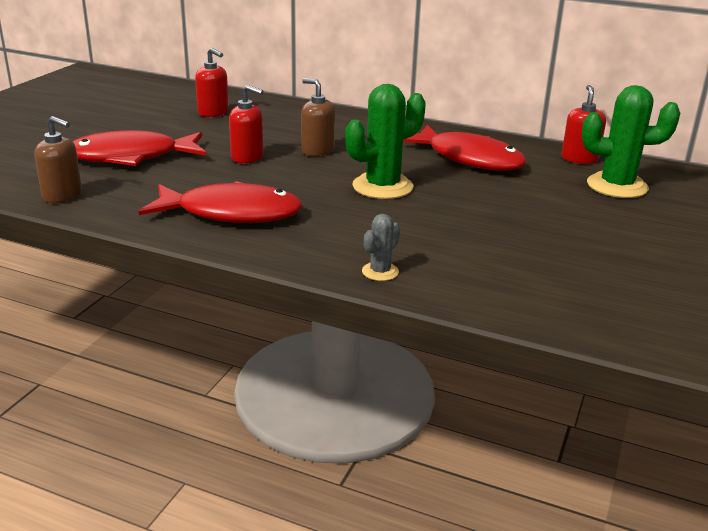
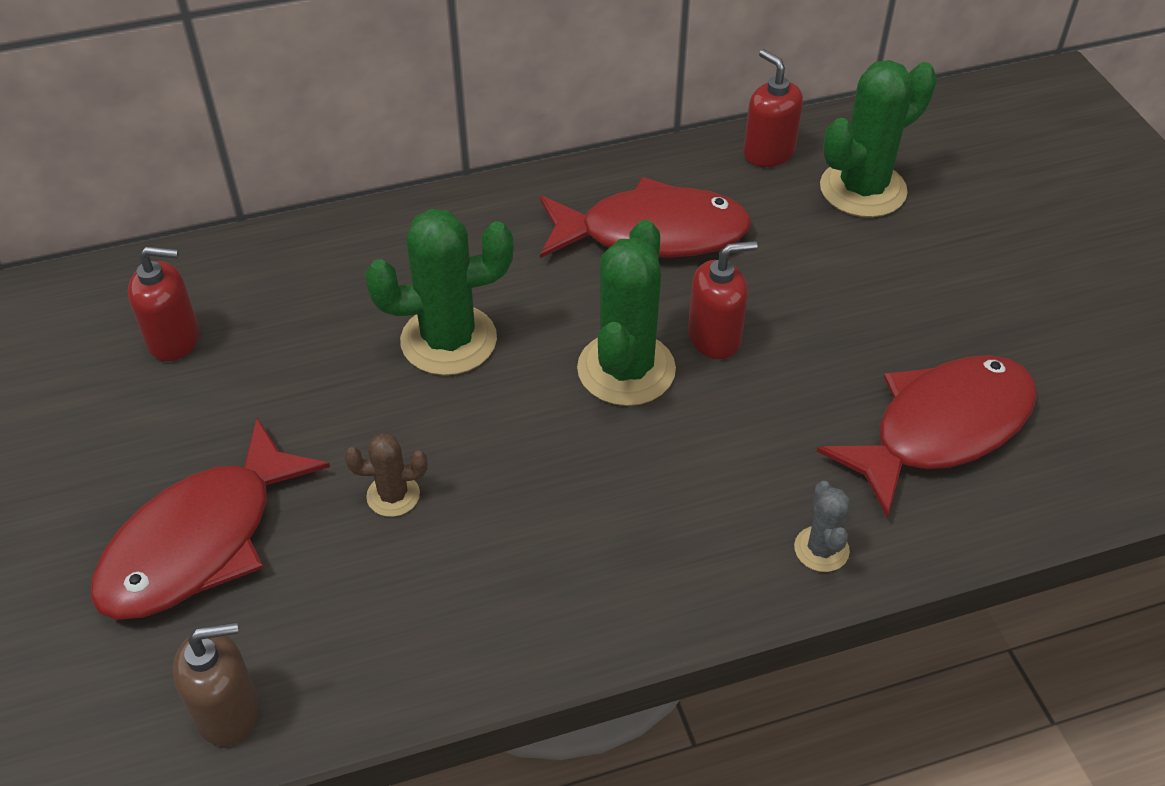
camera: 40 degrees left, 20 degrees up
(219, 176) = (393, 495): none -> brown cactus
(231, 213) = (517, 567): red fish -> red fish (941, 429)
(247, 157) = (374, 422): red soap dispenser -> red soap dispenser (714, 338)
(317, 150) = (448, 340): brown soap dispenser -> green cactus

